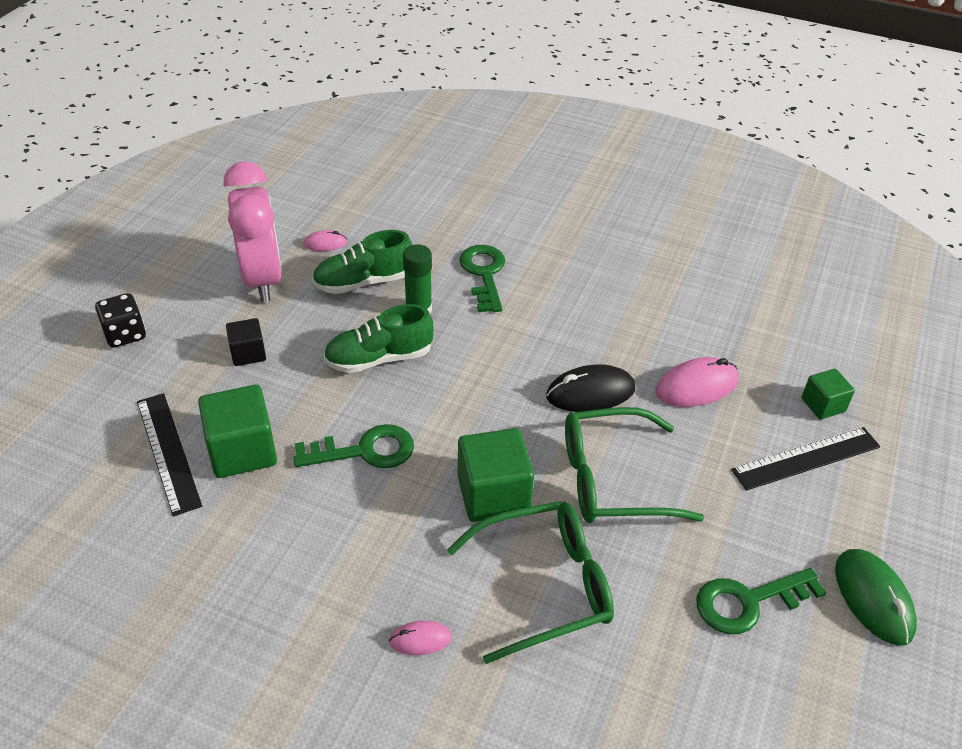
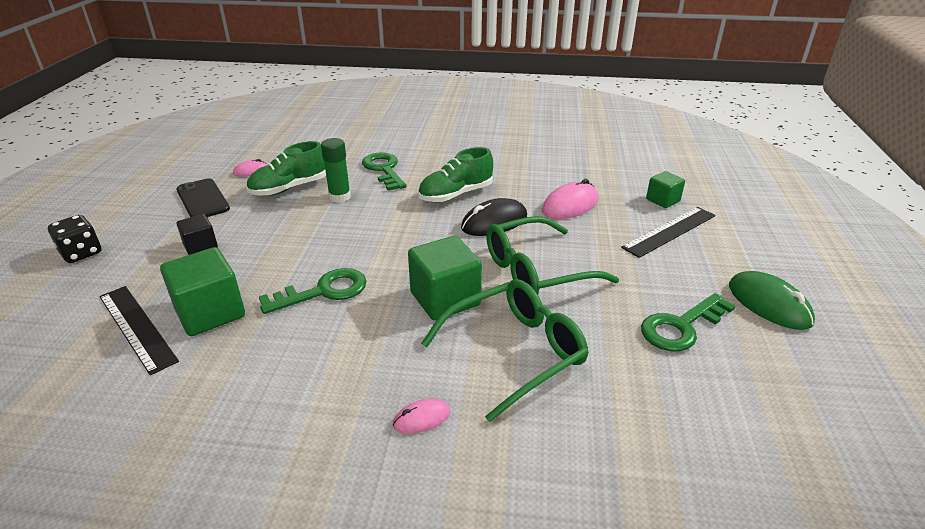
camera: 15 degrees left, 10 degrees down
(262, 279) = (203, 199): pink clock -> black phone
(379, 358) = (317, 231): green shoe -> green shoe (456, 194)

